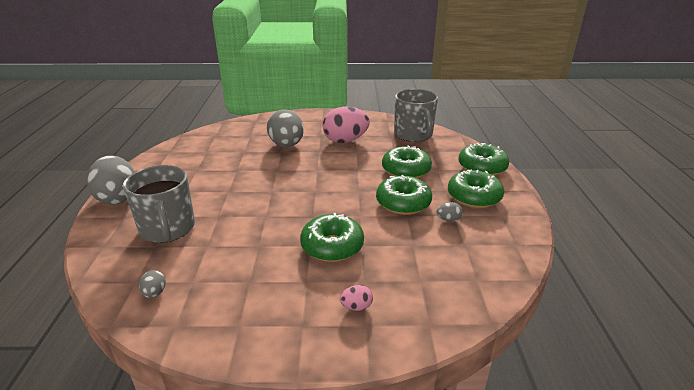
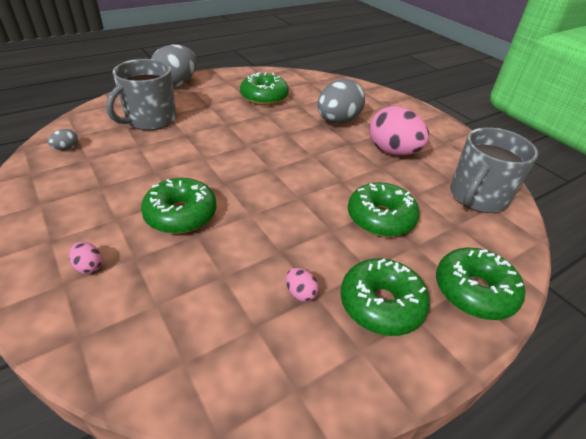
camera: 55 degrees right, 10 degrees up
(403, 203) = (304, 239): green donut -> green donut (264, 97)
(448, 220) = (300, 293): grey egg -> pink egg

